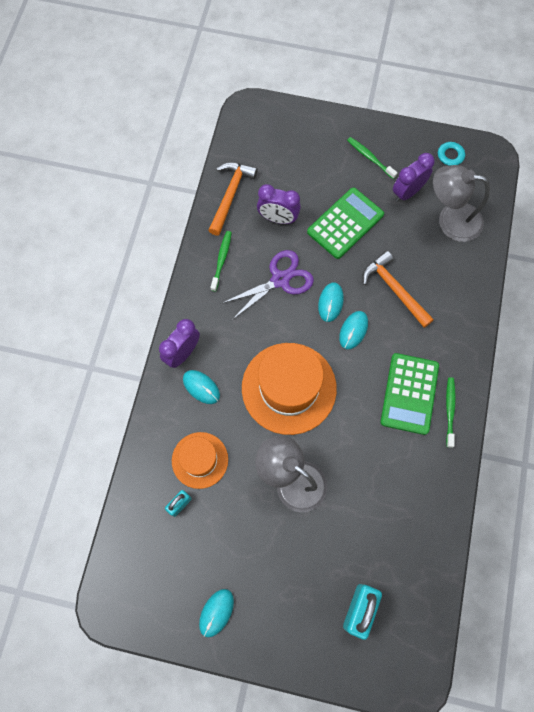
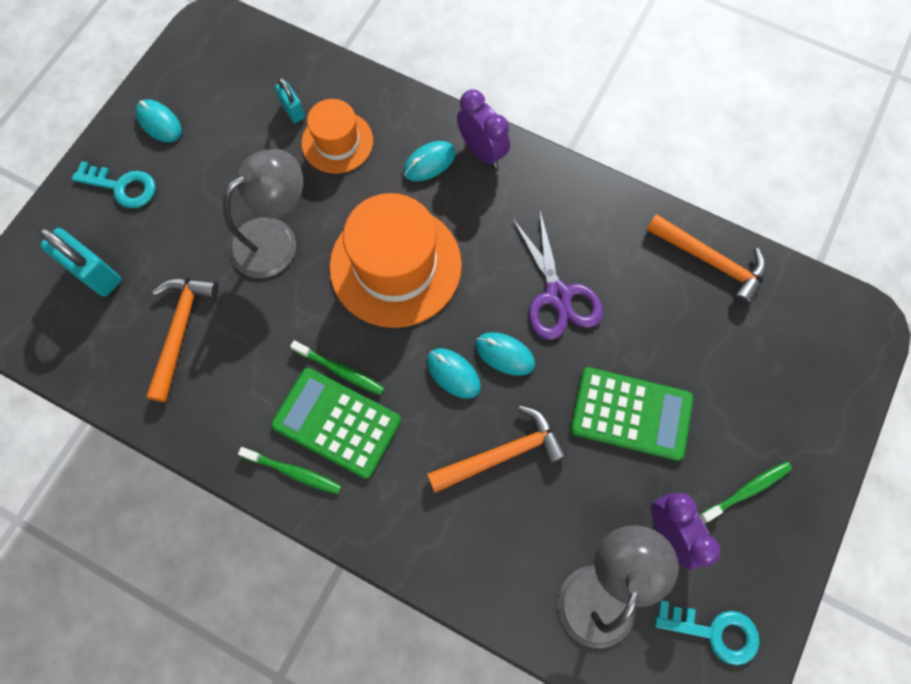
camera: 105 degrees right, 0 degrees up
(221, 260) = (606, 226): green toothbrush -> green toothbrush (340, 370)
(278, 218) = (658, 317): purple clock -> none
(281, 619) = (122, 187): none -> turquoise key
(345, 223) = (631, 414): green calculator -> green calculator turned 45 degrees counterclockwise
(382, 523) = (180, 330): none -> orange hammer

